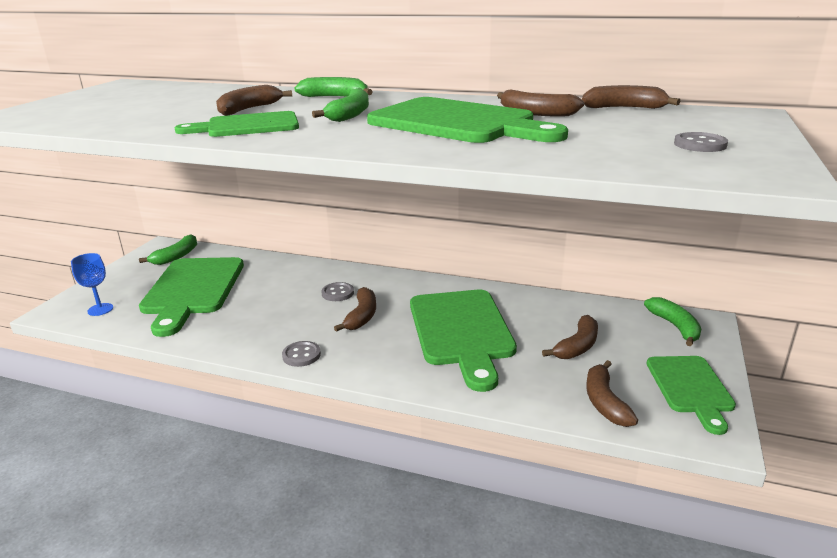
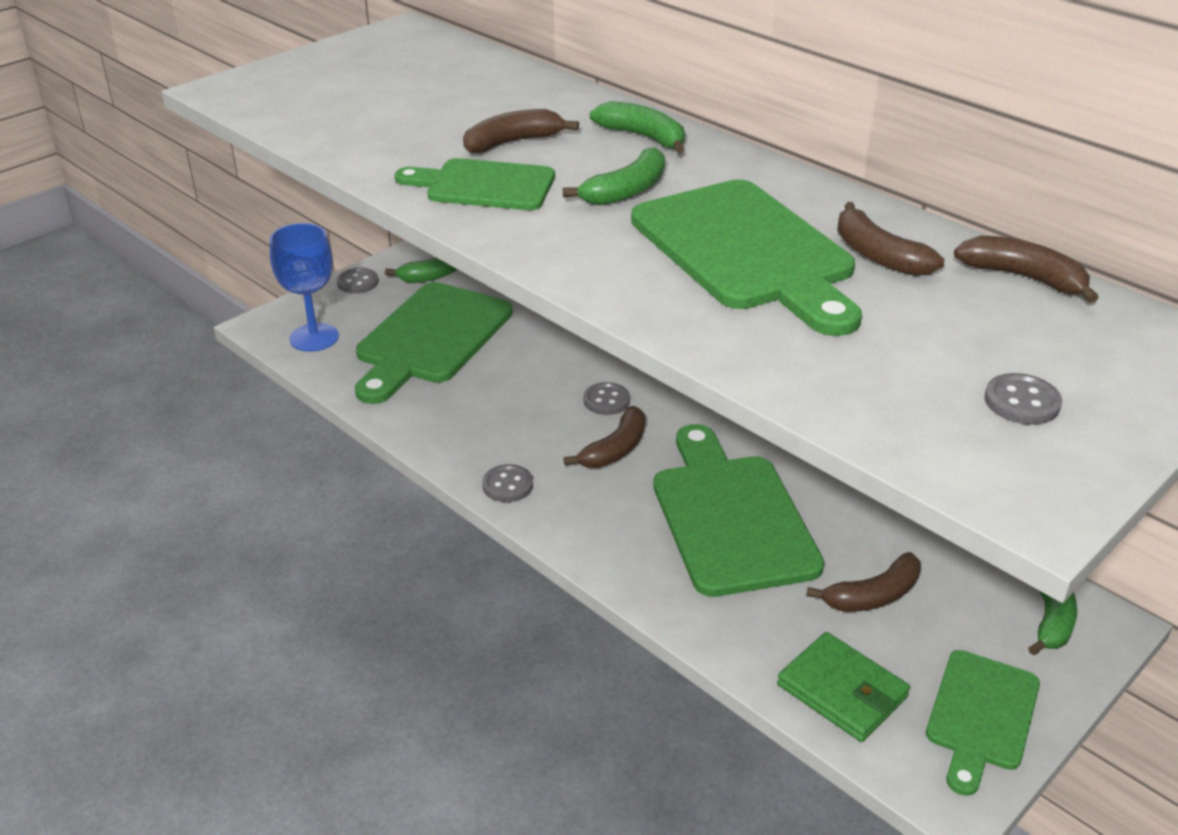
camera: 25 degrees right, 10 degrees up
(100, 309) = (314, 337): blue goblet -> blue goblet, size x1.56
(119, 272) = (357, 282): none -> grey button
(461, 331) = (730, 517): green cutting board -> green cutting board turned 150 degrees clockwise
(605, 402) = (842, 691): brown banana -> green wallet

